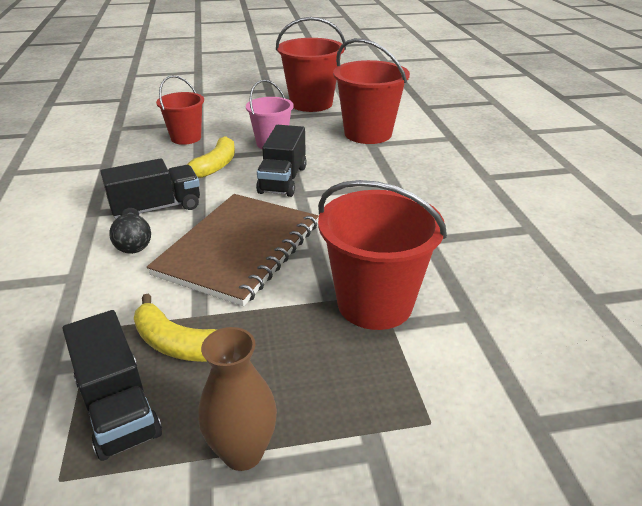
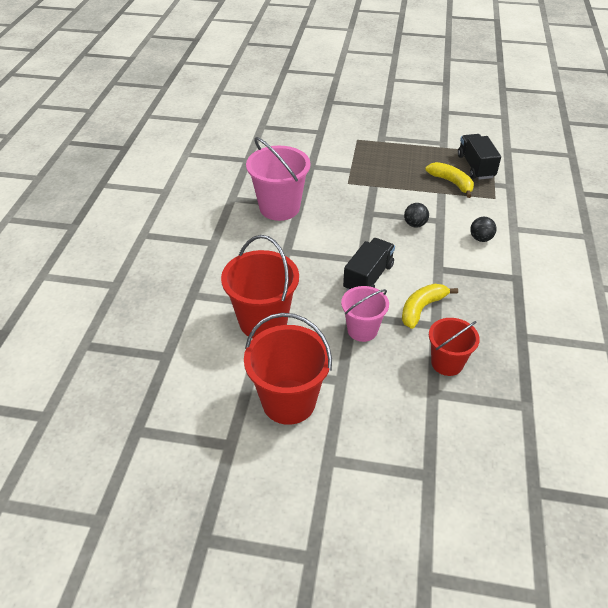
camera: 160 degrees left, 10 degrees up
(156, 208) = (469, 270): black truck -> none
(239, 249) = (415, 224): brown notebook -> black ball
(243, 452) = (428, 145): brown vase -> none
(375, 303) = (352, 180): red bucket -> none
(451, 230) = (279, 208): none -> pink bucket

